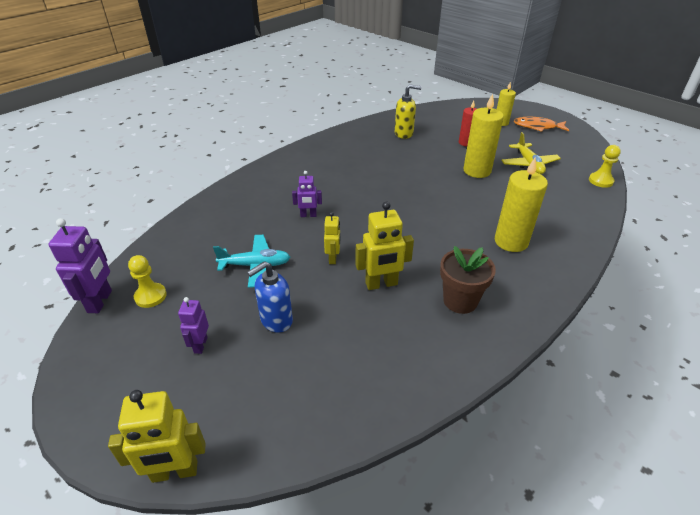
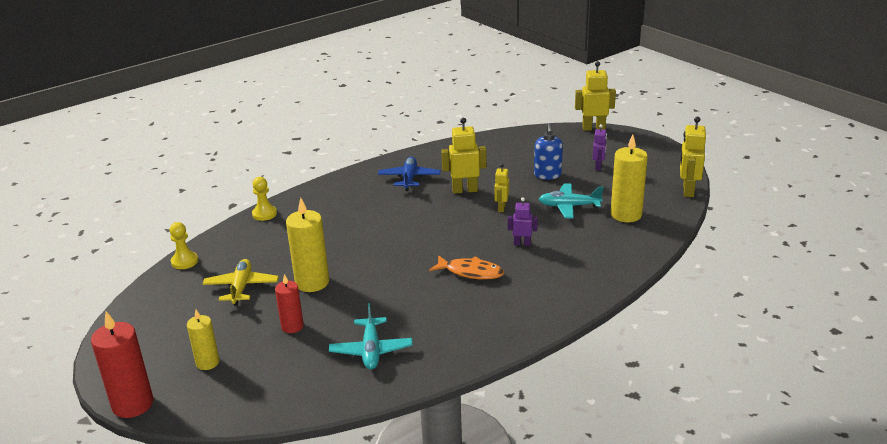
camera: 170 degrees left, 10 degrees down
(100, 301) = (687, 190): purple robot -> yellow robot
(150, 296) = (649, 192): yellow pawn -> yellow pawn (264, 214)
(276, 320) = (547, 175): blue soap dispenser -> blue soap dispenser turned 120 degrees clockwise
(404, 133) = (371, 350): yellow soap dispenser -> turquoise plane
(460, 301) = (409, 179): brown flower pot -> blue plane
(511, 242) = (338, 212): yellow candle -> yellow candle (626, 214)
(521, 105) = (133, 404): none -> red candle
(537, 127) = (162, 349): orange fish -> orange fish (470, 272)

